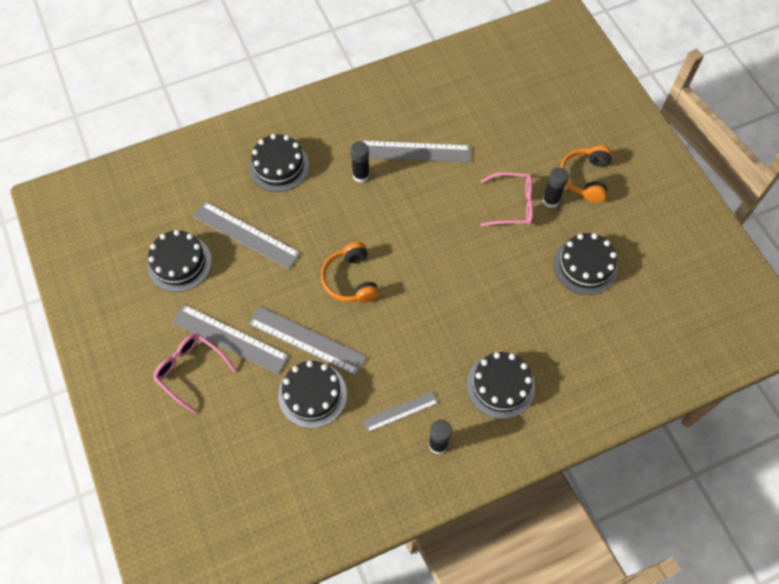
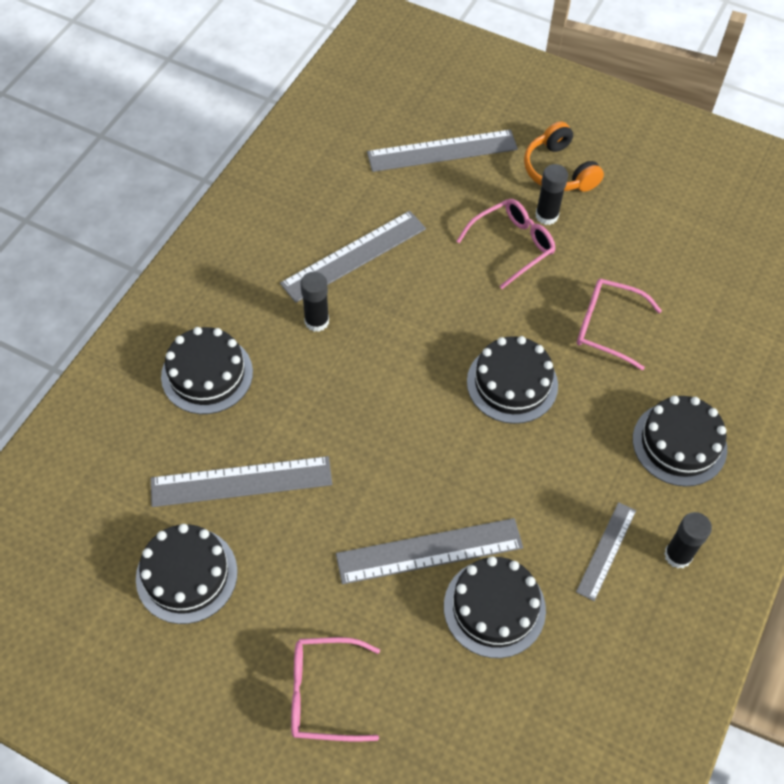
camera: 40 degrees left, 5 degrees down
(230, 339) = (337, 618): grey ruler -> grey ruler (442, 151)
(350, 280) = (415, 446): orange headphones -> none
(523, 290) = (607, 327): none -> pink glasses
(585, 265) = (643, 260): black cake -> black cake (512, 383)

